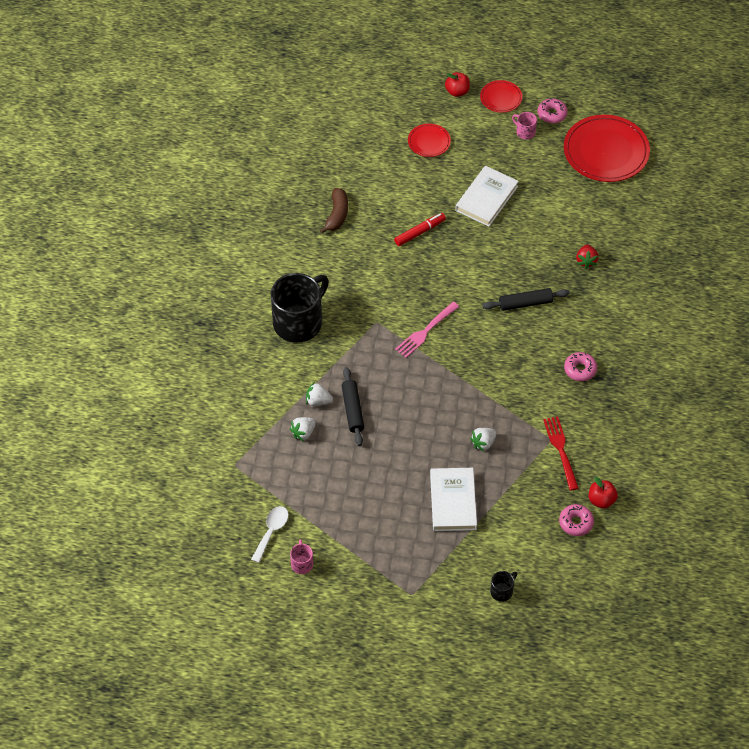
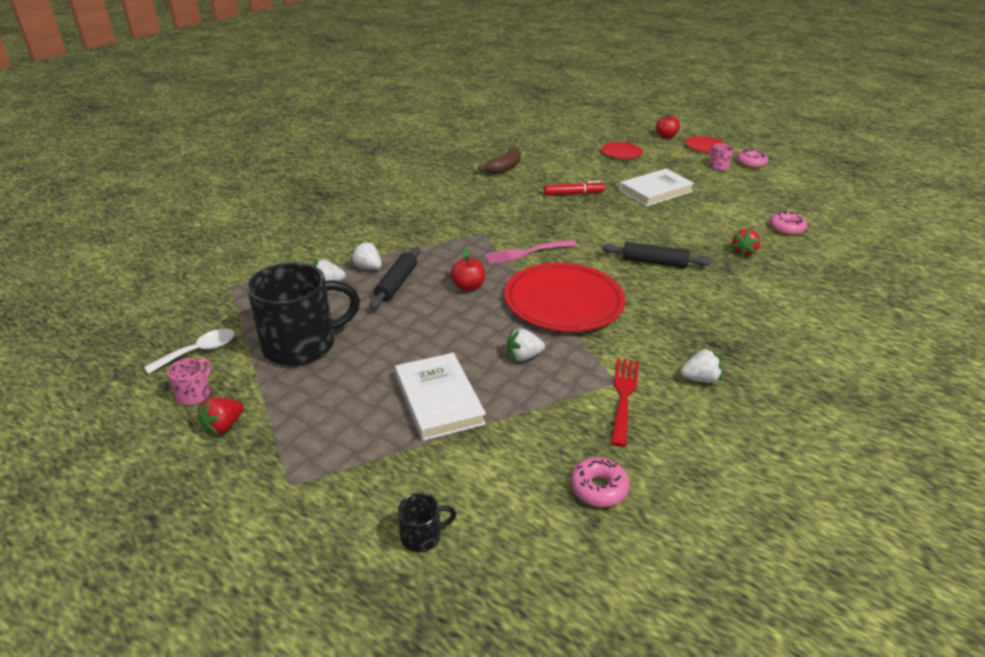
camera: 25 degrees right, 20 degrees down
(299, 322) = (406, 214): black mug -> black mug (302, 345)
(341, 577) = (223, 426): none -> red strawberry
(453, 501) = (438, 399): white book -> white book turned 45 degrees counterclockwise
(580, 369) = (692, 330): pink donut -> pink donut (786, 228)
(600, 415) = (699, 379): none -> white strawberry
(601, 500) = (654, 474): red apple -> red apple (468, 287)
(606, 151) = (799, 193): red plate -> red plate (563, 301)

